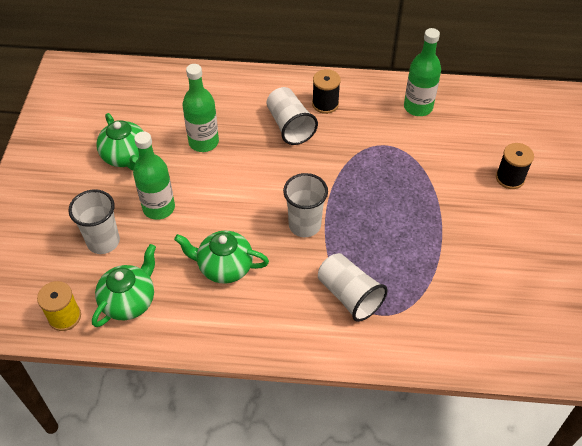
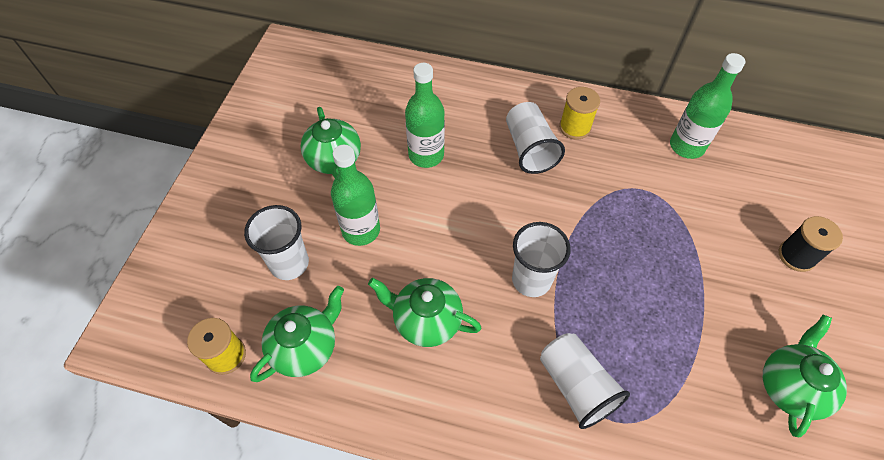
camera: 10 degrees right, 5 degrees up
(325, 104) = (575, 127): black spool -> yellow spool
(510, 271) = (790, 386): none -> green teapot

